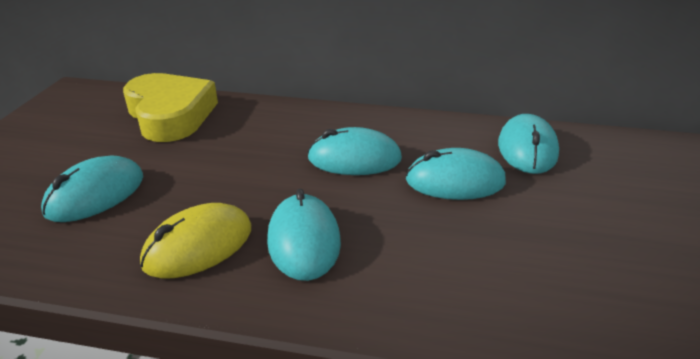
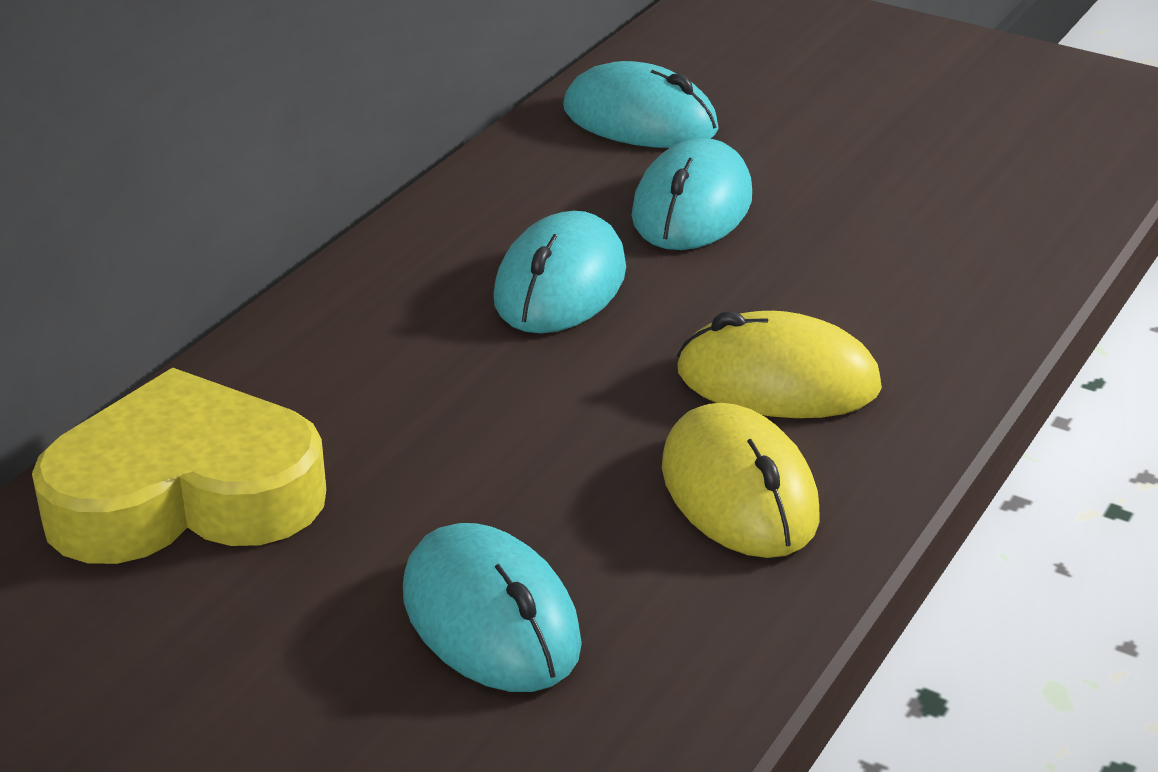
camera: 70 degrees left, 0 degrees up
(304, 241) = (777, 380): turquoise mouse -> yellow mouse

